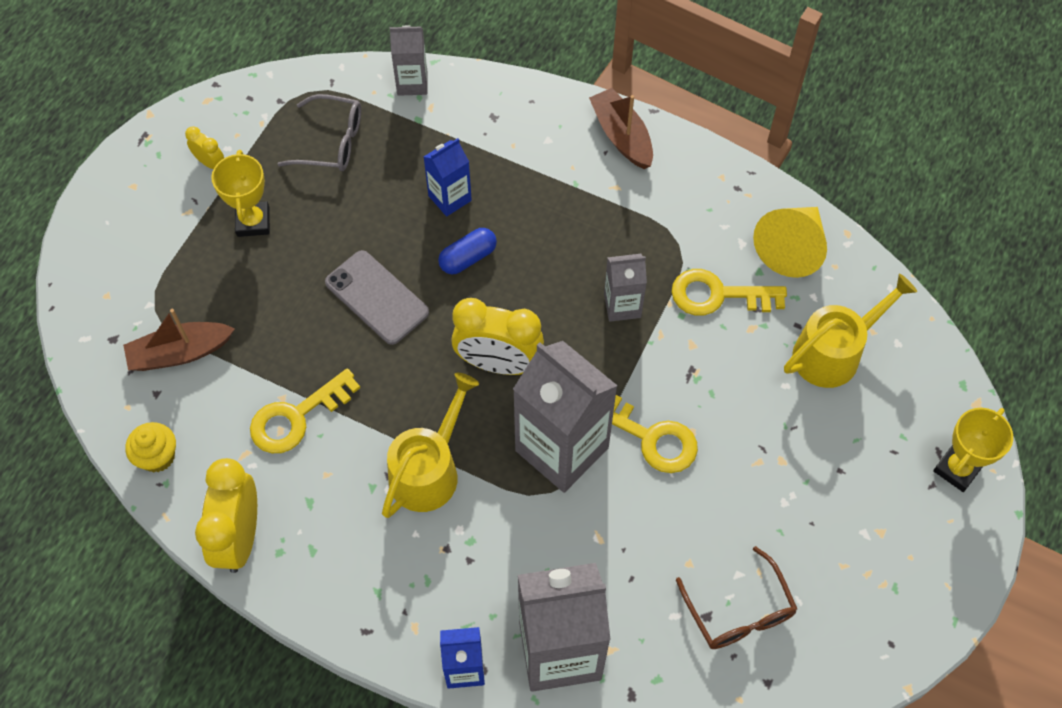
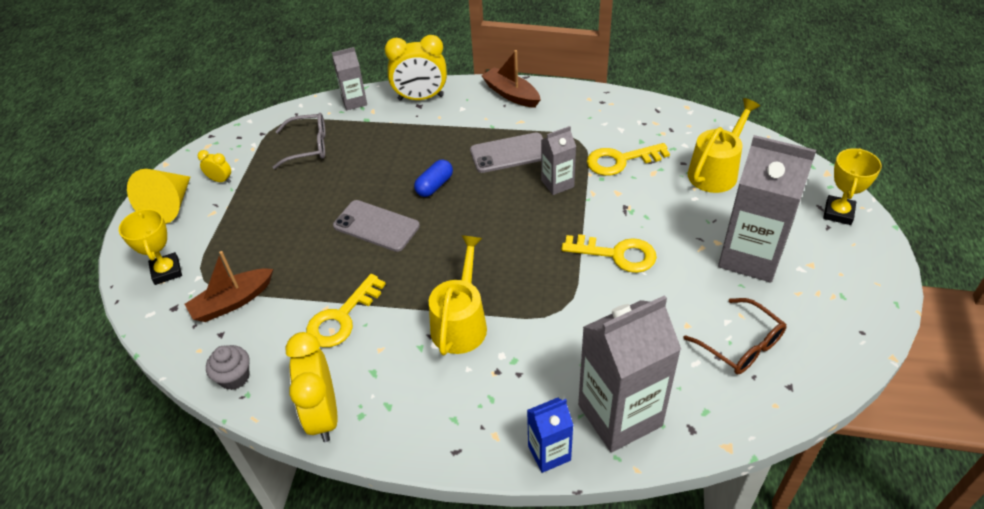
camera: 15 degrees left, 15 degrees down
(157, 456) = (234, 377): yellow cupcake -> grey cupcake
(253, 222) = (265, 206): yellow trophy -> yellow trophy (166, 271)
(450, 198) = (407, 156): blue carton -> none
(498, 363) = (484, 241): yellow clock -> yellow clock (420, 98)
(562, 449) = (556, 280): grey carton -> grey carton (750, 256)
(581, 236) = (509, 153): none -> grey phone
(792, 248) = (655, 123): yellow cone -> yellow cone (169, 206)

